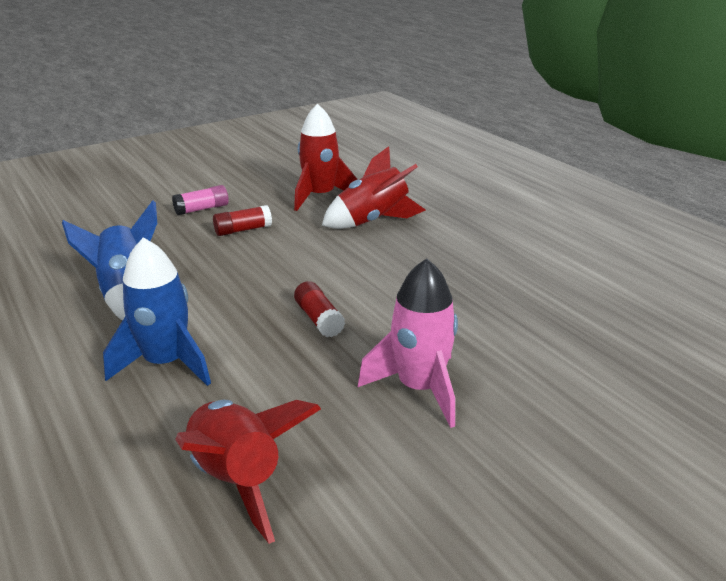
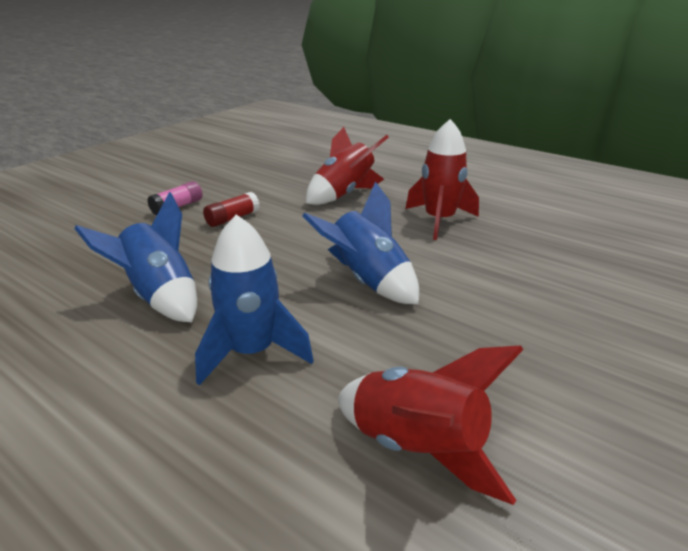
camera: 20 degrees left, 0 degrees up
(319, 319) = (367, 281): red glue stick -> blue rocket
(320, 196) = (282, 182): red rocket -> red rocket (439, 220)
(419, 388) = (504, 321): pink rocket -> none

